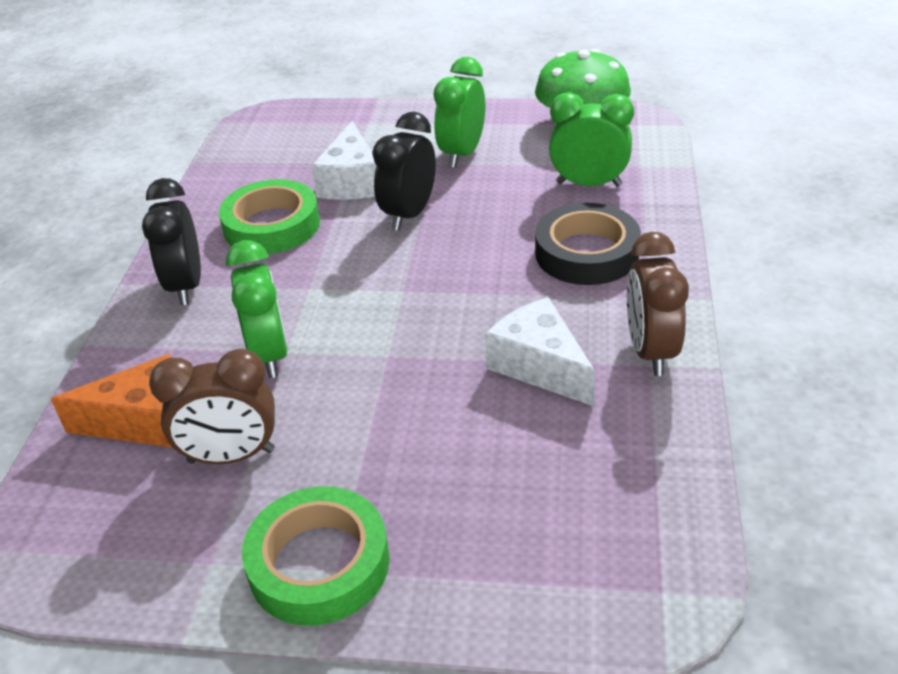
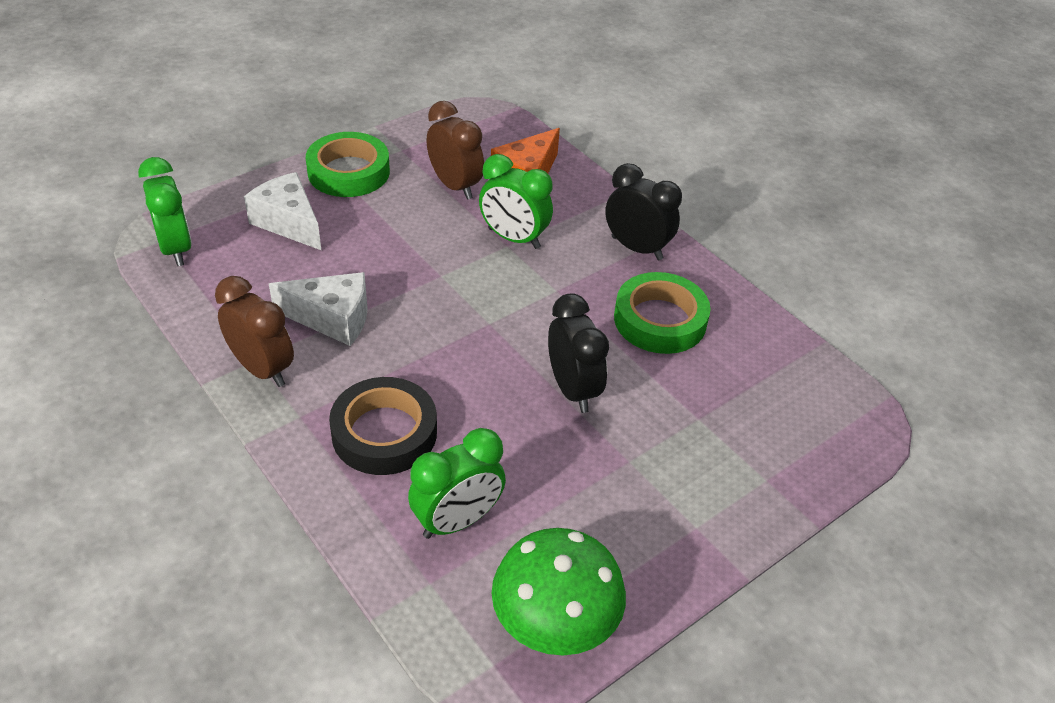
camera: 130 degrees right, 5 degrees up
(231, 456) = (455, 186): brown clock -> brown clock turned 105 degrees clockwise
(351, 182) = (667, 396): white cheese -> white cheese (288, 222)
(462, 154) = (620, 490): green clock -> green clock (176, 249)

